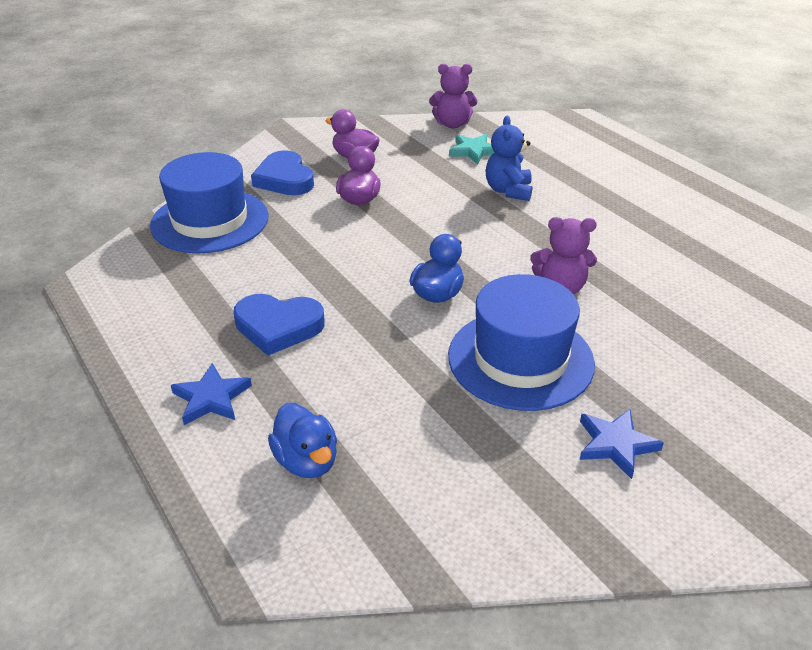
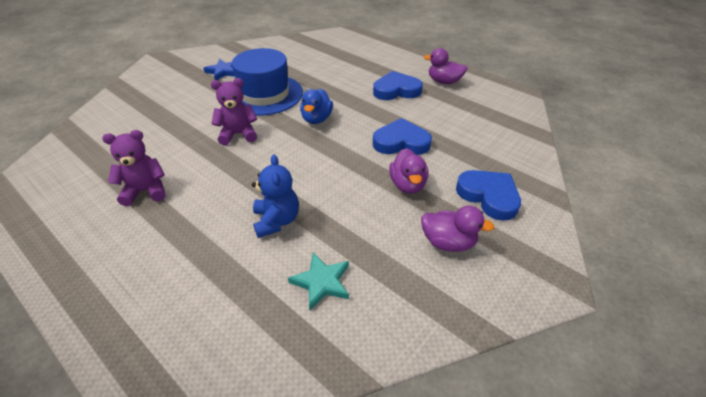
camera: 165 degrees right, 5 degrees up
(179, 331) = (444, 82): none -> purple duck
(210, 221) = (502, 144): blue hat -> none
(211, 398) = (402, 62): blue star -> none
(307, 461) = (349, 52): blue duck -> none
(334, 242) = (401, 142): none -> blue heart
(452, 124) = (364, 345): purple teddy bear -> purple teddy bear (146, 191)

